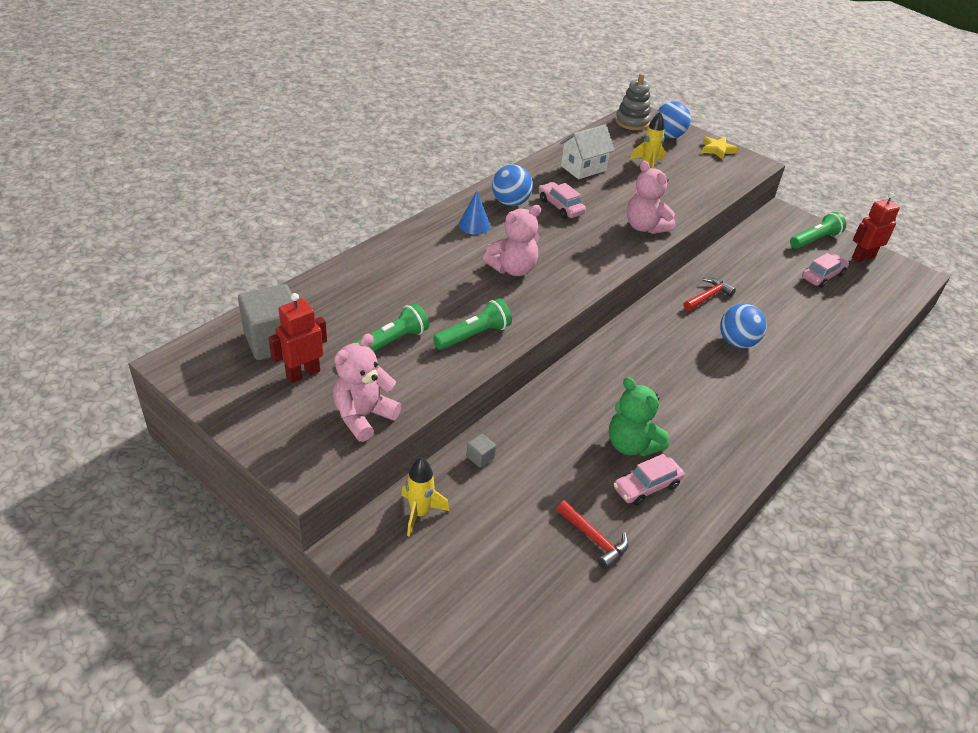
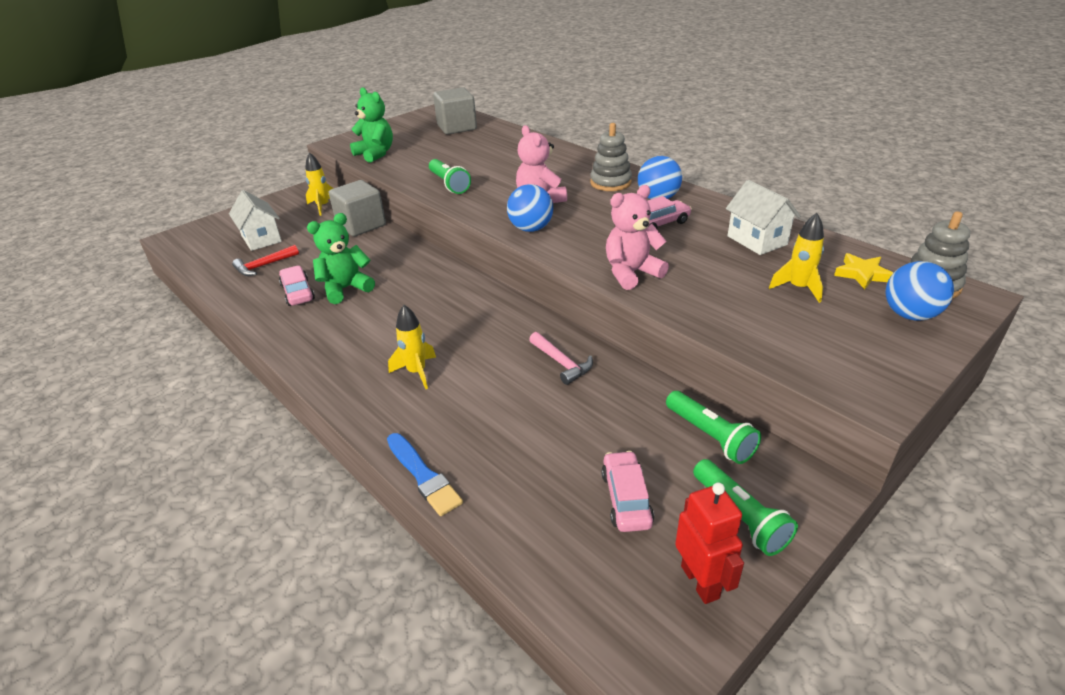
camera: 100 degrees right, 5 degrees down
(303, 373) = (422, 136): red robot -> none
(363, 416) = (375, 154): pink teddy bear -> green teddy bear
(391, 342) = (447, 158): green flashlight -> green flashlight (710, 436)
(474, 225) = (610, 182): blue cone -> grey stacking toy
(480, 457) = (361, 225): grey cube -> grey cube, size x2.44
(521, 565) = (261, 239): none -> white house
(708, 296) = (562, 363): red hammer -> pink hammer
(717, 150) = (897, 361): yellow star -> yellow star (862, 274)
(737, 342) = (472, 374): blue ball -> blue ball (531, 229)
(746, 374) = (417, 372): none -> yellow rocket
(822, 276) = (626, 499): pink car -> pink car turned 150 degrees counterclockwise
(849, 360) = (423, 476): none -> blue brush

